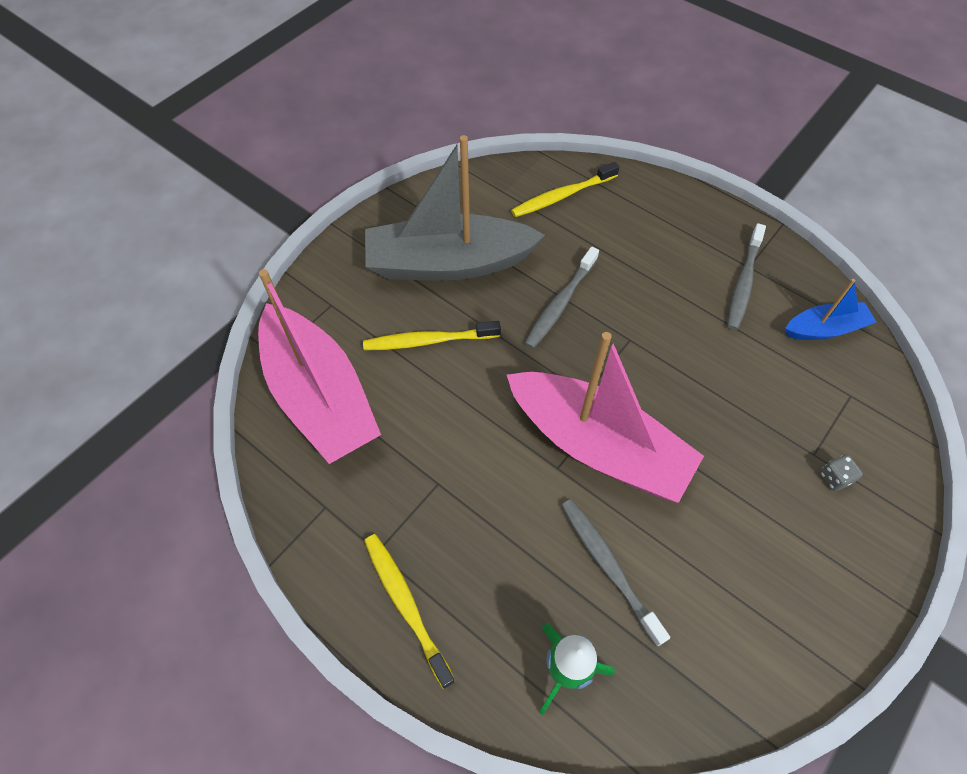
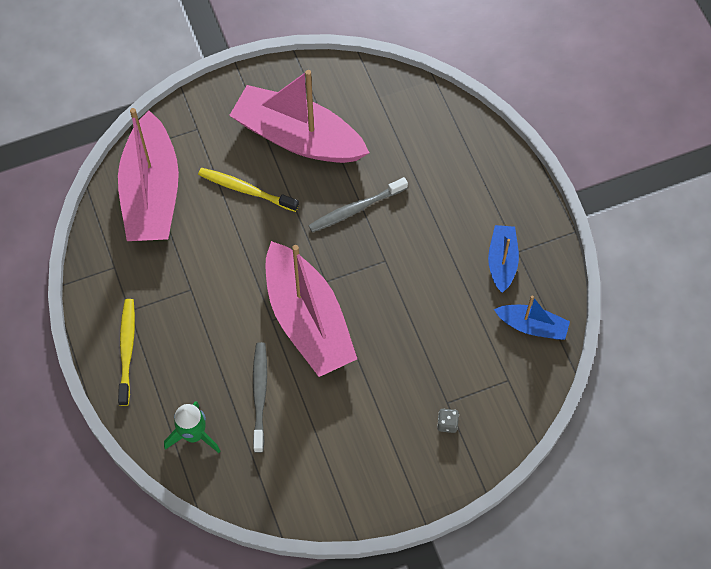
camera: 30 degrees right, 5 degrees up
(449, 263) = (298, 137): grey boat -> pink boat
(562, 196) = (420, 123): yellow toothbrush -> none
(743, 283) = (502, 262): grey toothbrush -> blue boat

